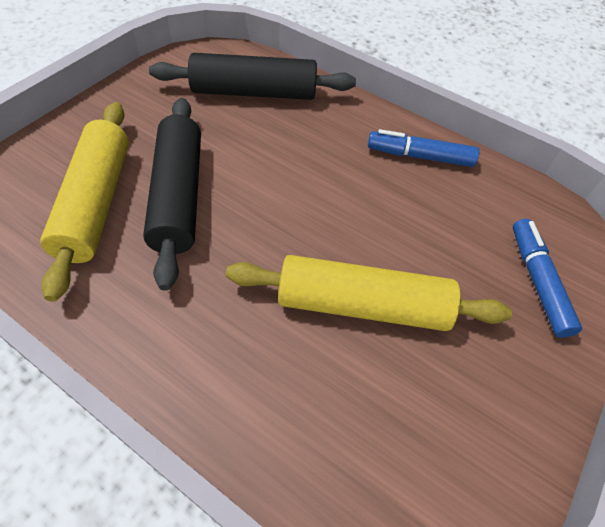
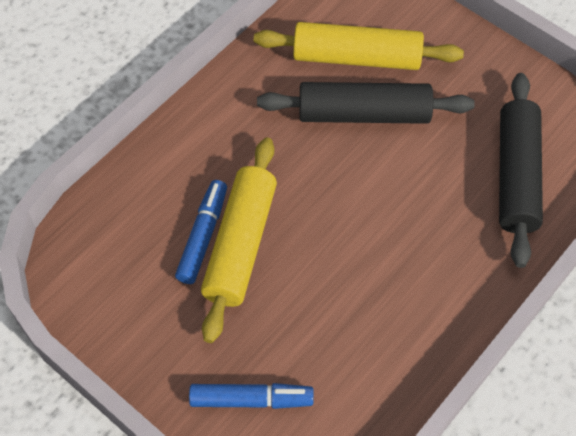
camera: 100 degrees right, 5 degrees up
(420, 156) = (420, 329): blue marker -> blue marker (202, 236)

